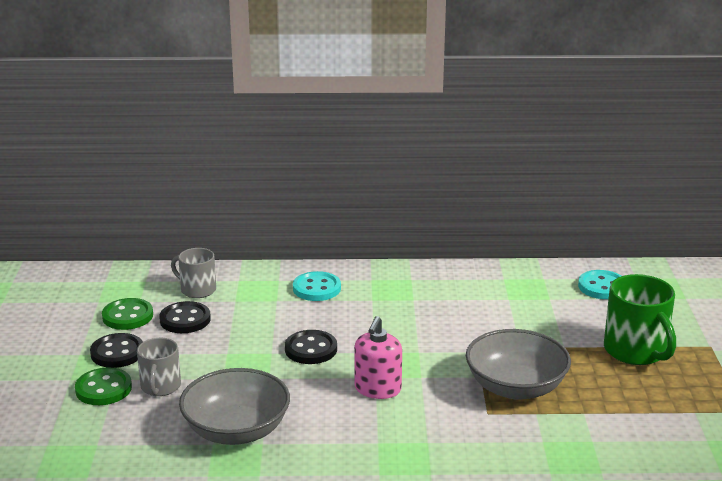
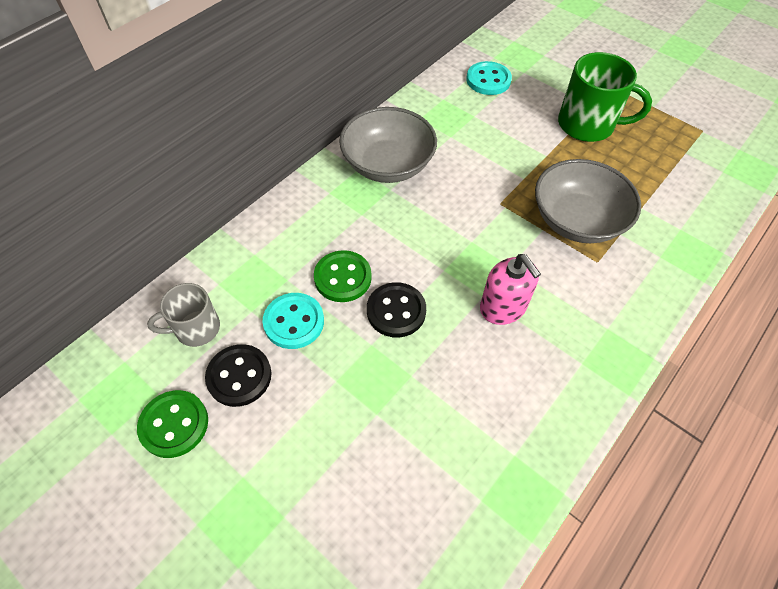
camera: 50 degrees left, 30 degrees up
(103, 389) = (291, 544): green button -> green button (343, 278)
(117, 353) = (234, 482): black button -> none
(160, 387) = (340, 483): grey mug -> none
(236, 430) = (477, 464): grey bowl -> grey bowl (388, 164)
(316, 288) = (301, 238): turquoise button -> turquoise button (294, 322)

